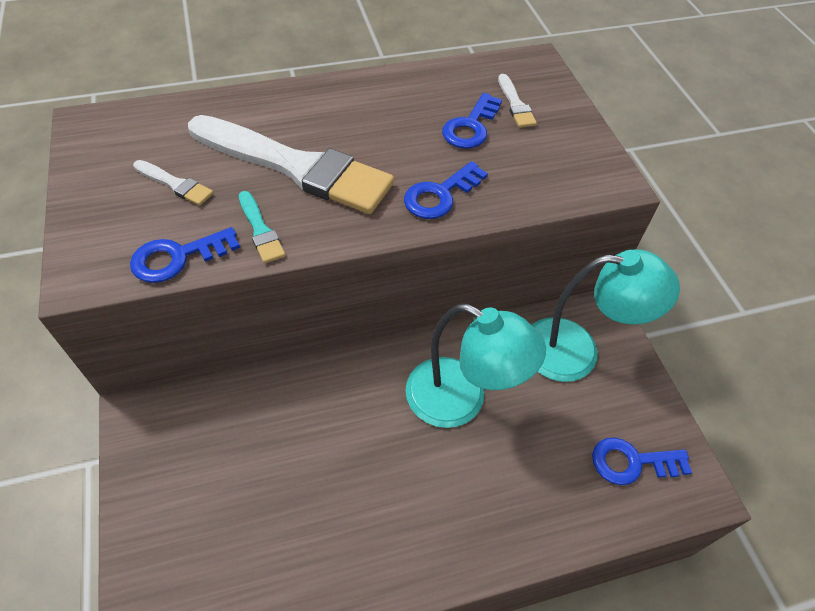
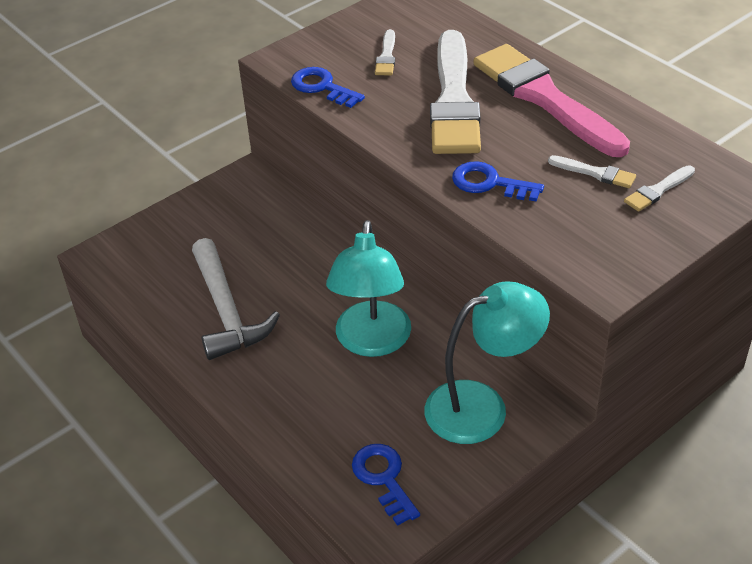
camera: 70 degrees right, 10 degrees down
(260, 230) = (375, 110): turquoise brush -> none
(342, 520) = (226, 311): none -> white hammer
(345, 110) = (544, 98): none -> pink brush
(470, 126) = (595, 173): blue key -> white brush
(576, 351) = (482, 406): turquoise lamp -> turquoise lamp turned 90 degrees counterclockwise

